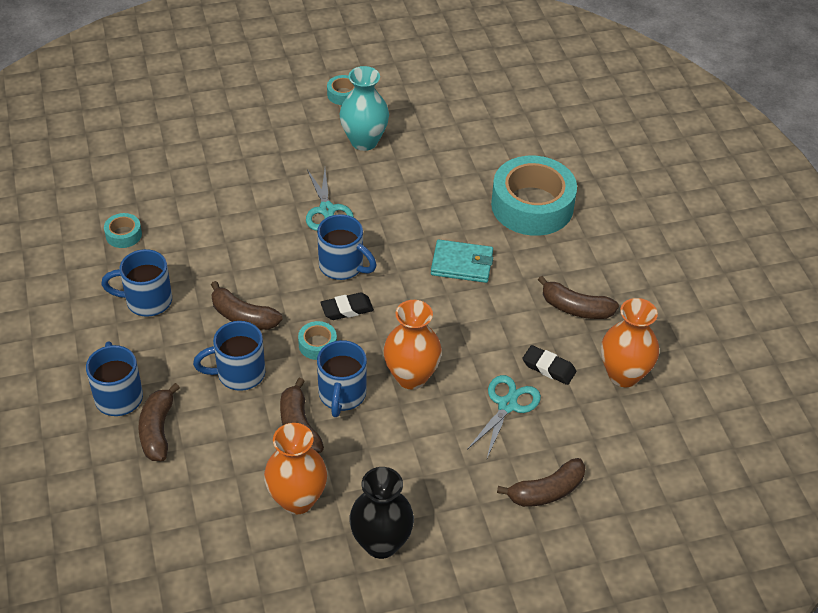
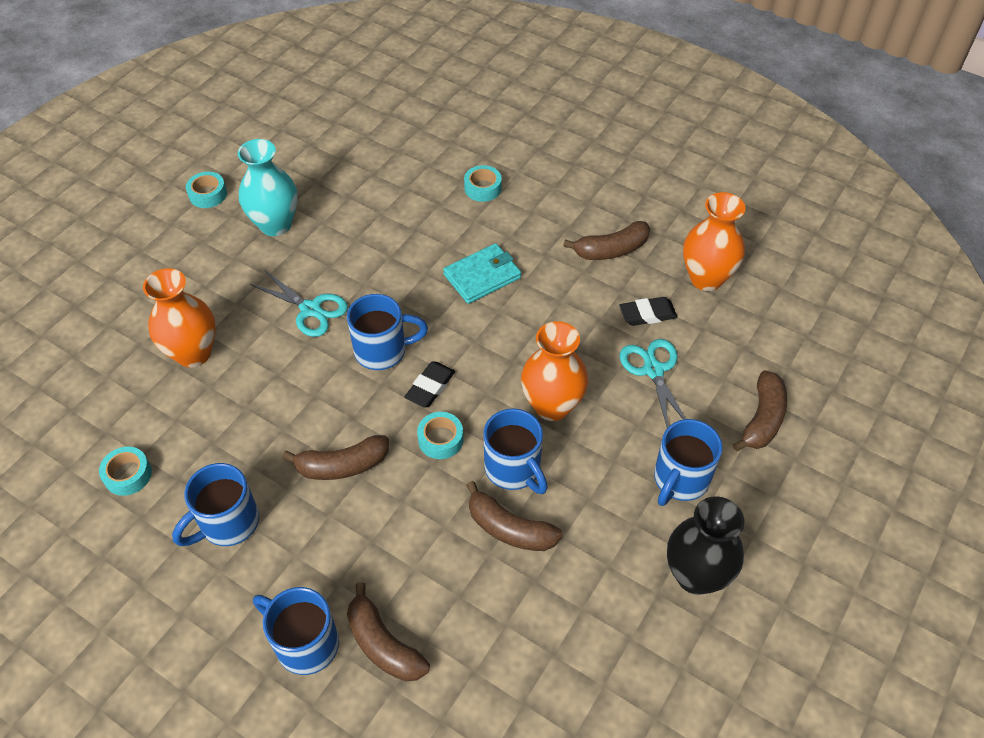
camera: 40 degrees left, 5 degrees up
(239, 374) = (399, 524): blue mug -> blue mug (680, 480)
(297, 499) = (585, 598): orange vase -> orange vase (193, 353)
(532, 206) = (483, 188): turquoise tape -> turquoise tape, size x0.42

